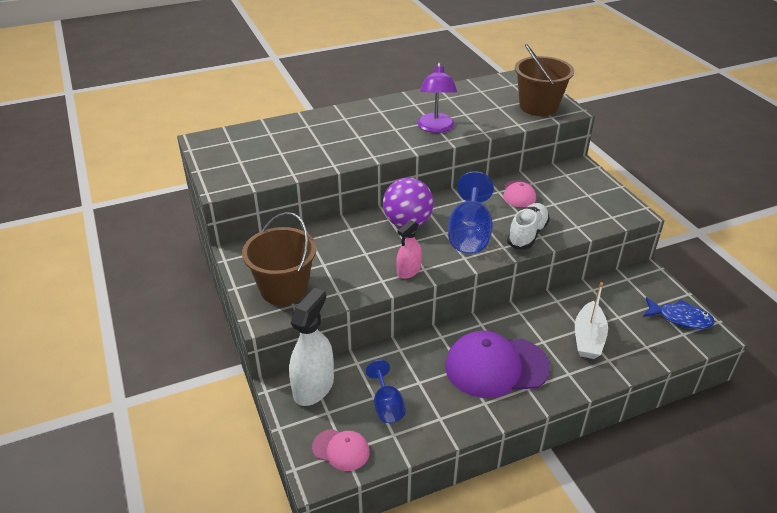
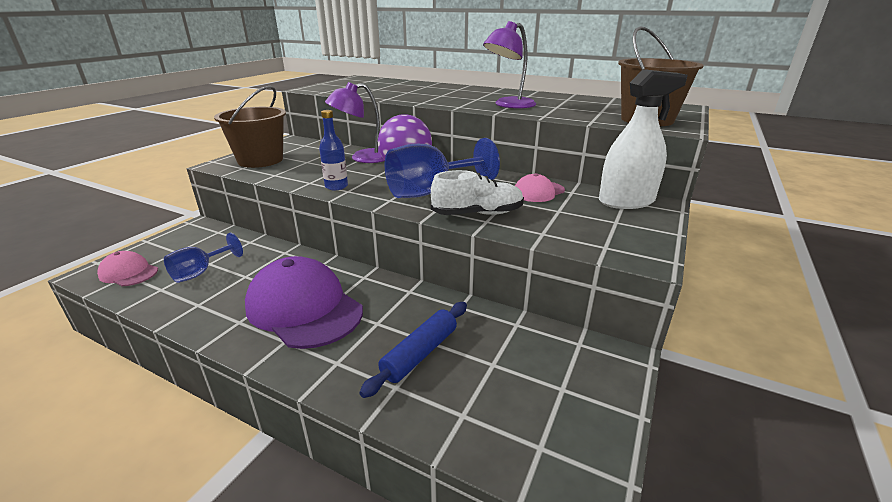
camera: 50 degrees right, 10 degrees down
(313, 387) = (205, 236): white spray bottle -> white spray bottle (626, 201)
(341, 450) = (128, 273): pink cap -> pink cap turned 135 degrees clockwise
(353, 232) = (363, 158): none -> purple lamp
(408, 271) = (336, 186): pink spray bottle -> blue bottle
(588, 338) = (420, 354): white boat -> blue rolling pin
(680, 318) = (572, 429): blue fish -> none

